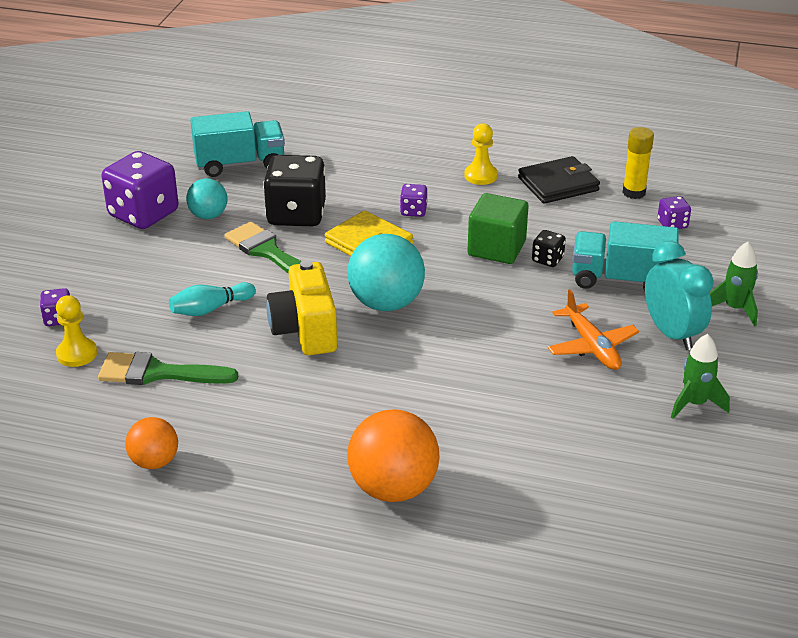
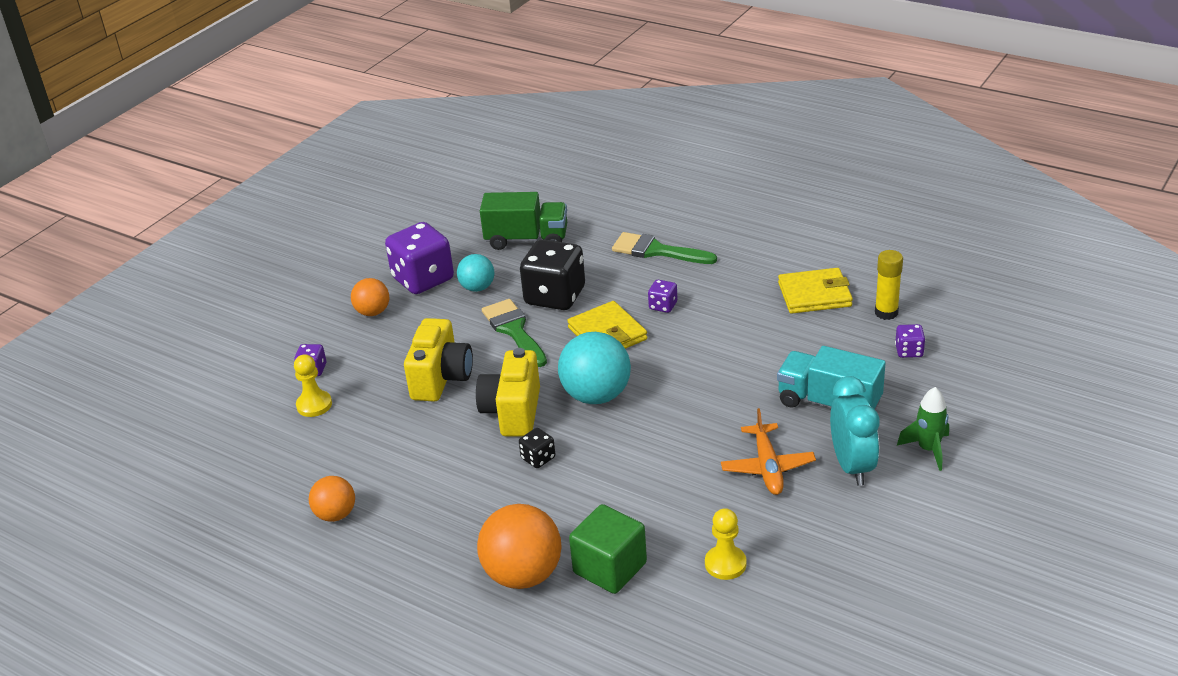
camera: 20 degrees right, 0 degrees up
(101, 253) = (373, 312): none -> orange ball
(158, 373) = (372, 433): green brush -> green brush (657, 251)
(210, 309) = (441, 379): turquoise bowling pin -> yellow camera
(240, 164) = (527, 239): turquoise truck -> green truck
(480, 176) = (743, 277): yellow pawn -> yellow pawn (725, 564)
(496, 248) = (723, 354): green cube -> green cube (610, 568)
(547, 259) = (767, 372): black dice -> black dice (538, 458)
(558, 184) = (814, 295): black wallet -> yellow wallet
(694, 404) = (839, 541): green rocket -> none

